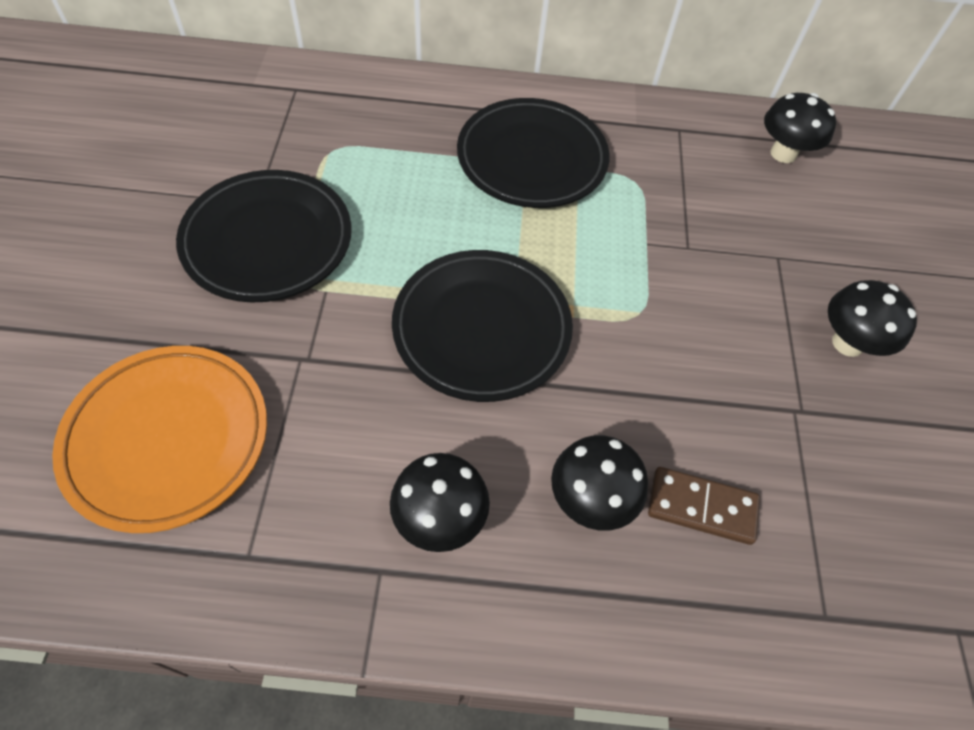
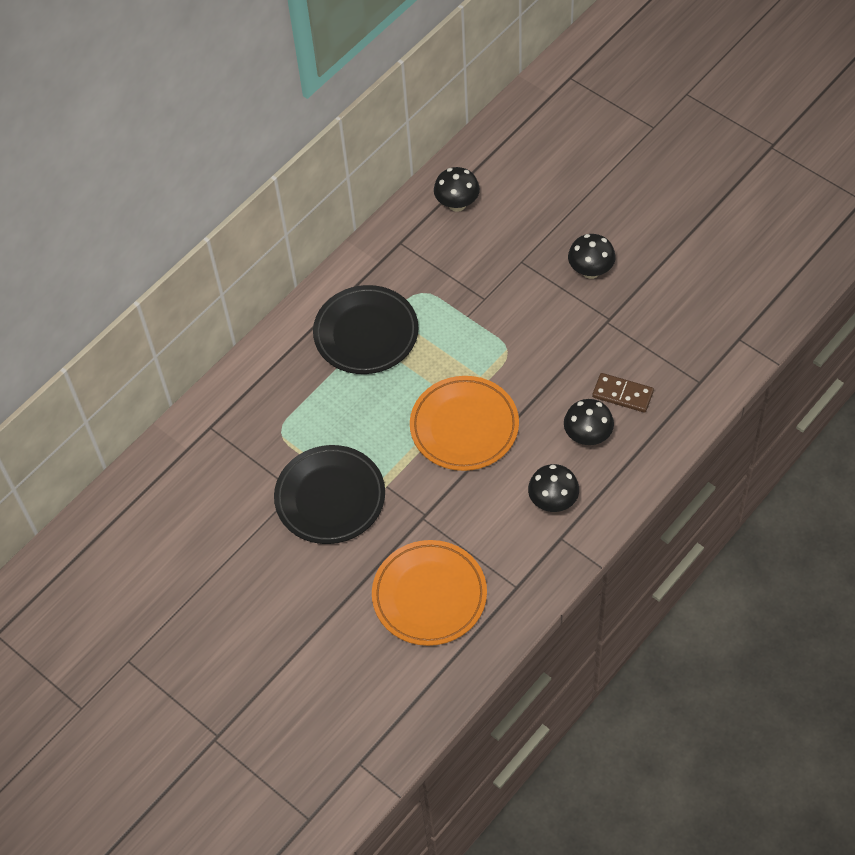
camera: 45 degrees left, 0 degrees up
(482, 329) = (464, 427): black plate -> orange plate
(701, 507) = (622, 394): brown domino -> brown domino turned 60 degrees clockwise

